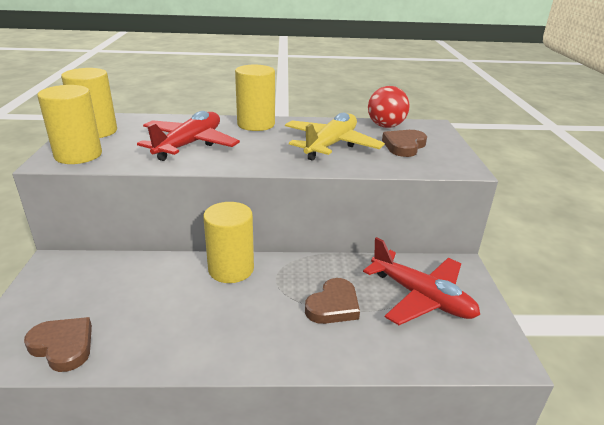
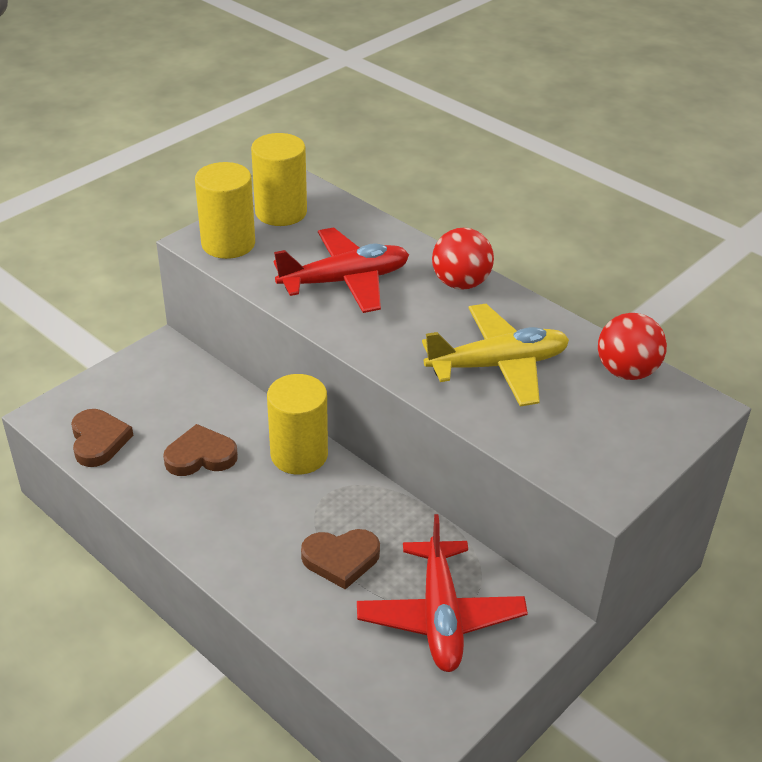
camera: 45 degrees right, 10 degrees up
(256, 124) = (460, 283): yellow cylinder -> red ball
(404, 146) = (589, 417): brown heart -> brown heart (200, 456)

